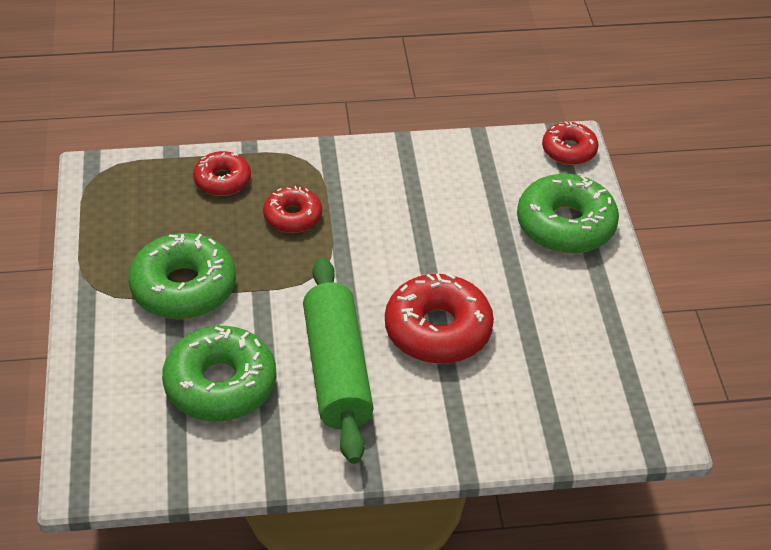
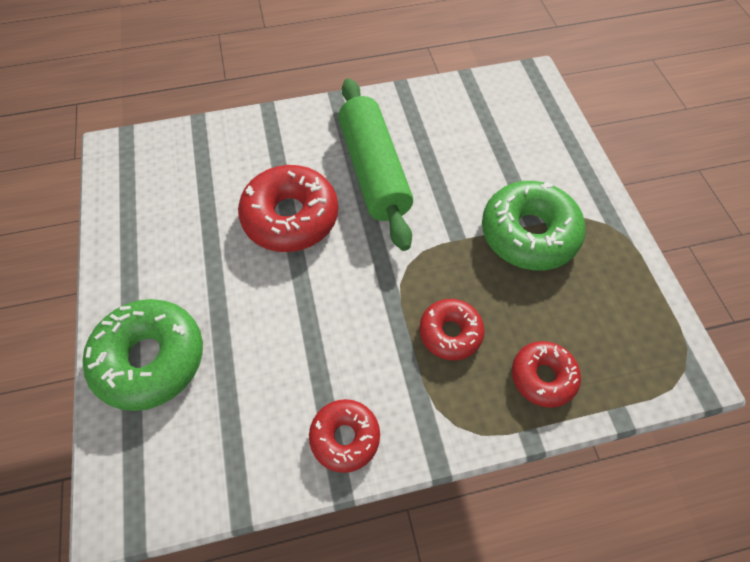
camera: 175 degrees right, 15 degrees up
(220, 385) = (464, 150): green donut -> none
(569, 150) = (122, 493): red donut -> red donut (345, 437)

